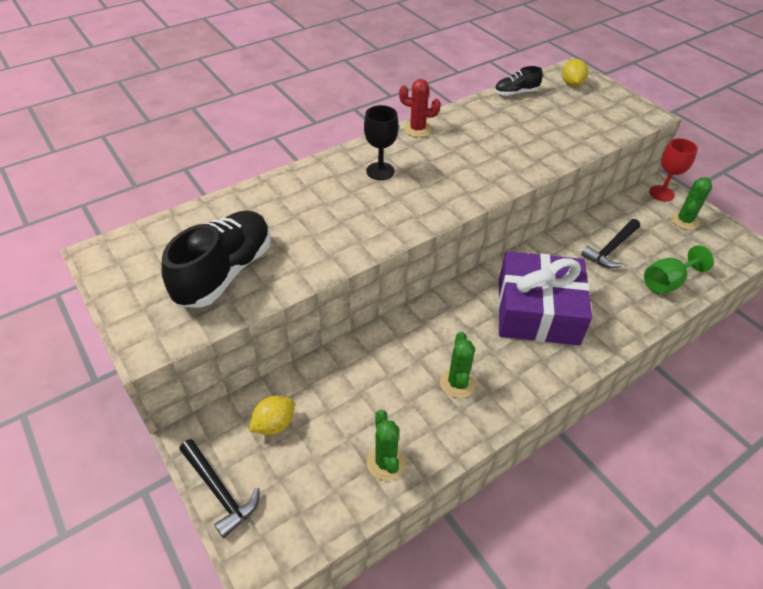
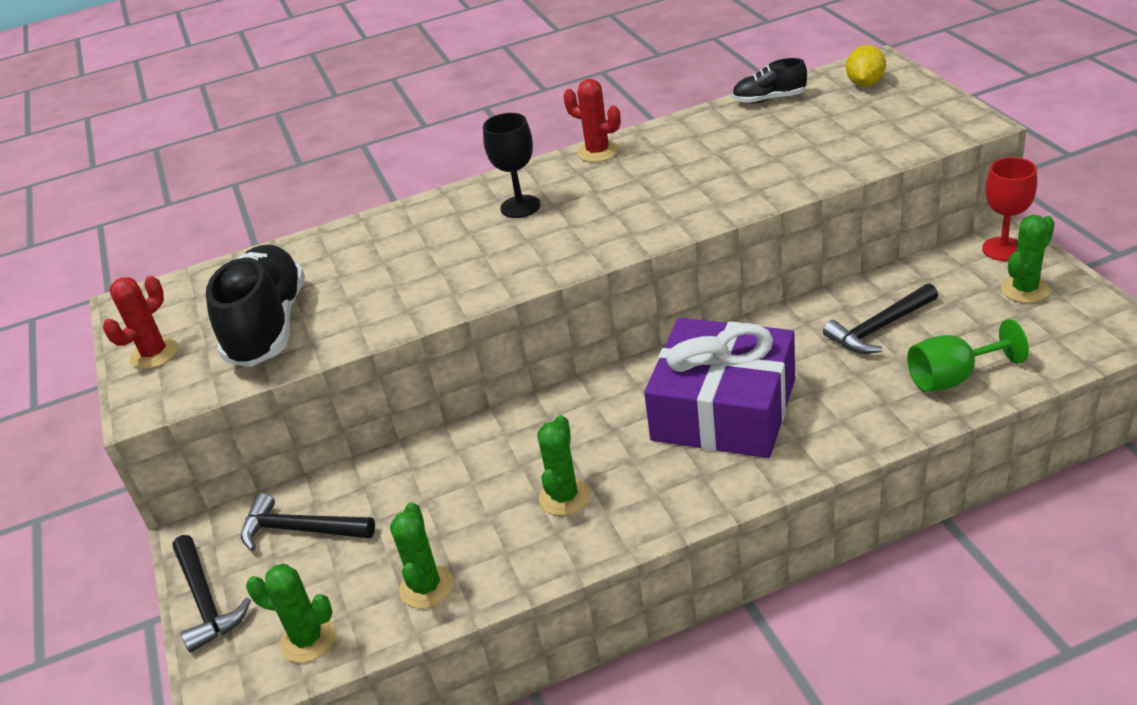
camera: 20 degrees right, 10 degrees down
(137, 299) = (154, 354): none -> red cactus
(225, 272) = (268, 327): black shoe -> black shoe turned 45 degrees counterclockwise
(274, 424) = (301, 530): yellow lemon -> black hammer
(312, 515) = (308, 639): none -> green cactus

